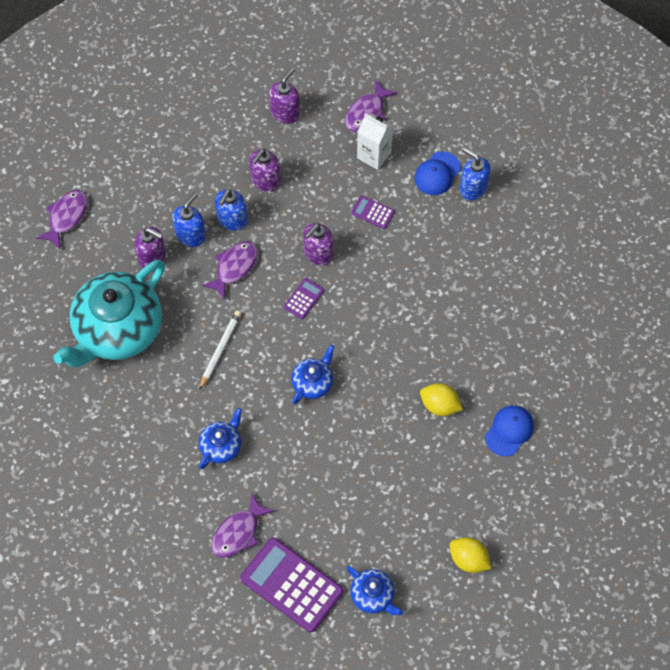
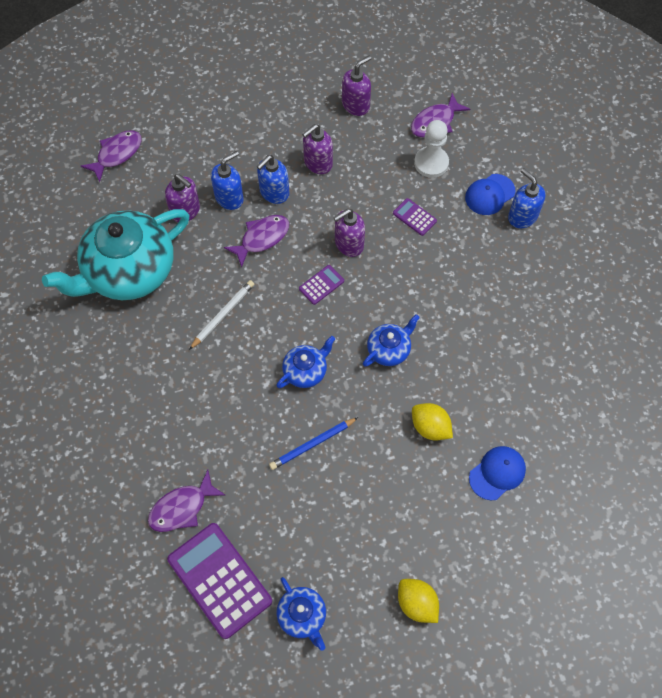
camera: 15 degrees right, 0 degrees up
(221, 446) = (193, 412): blue teapot -> blue teapot (389, 349)
(338, 447) = (312, 444): none -> blue pencil
(374, 155) = (431, 163): white carton -> white pawn

